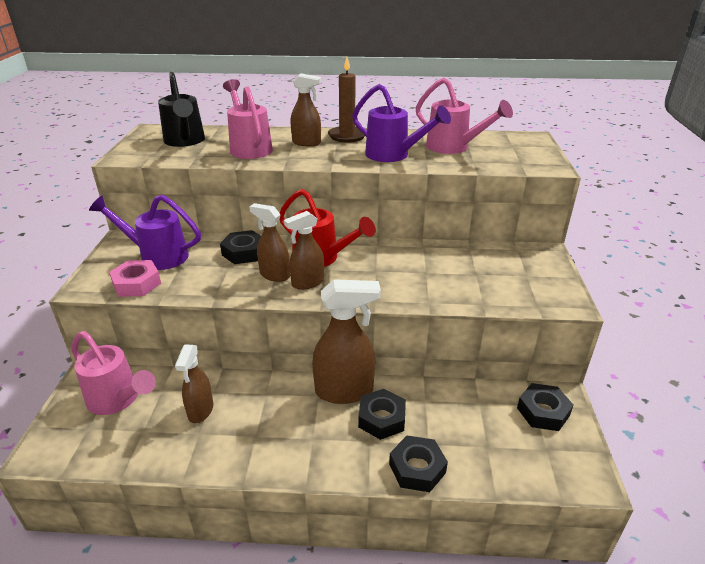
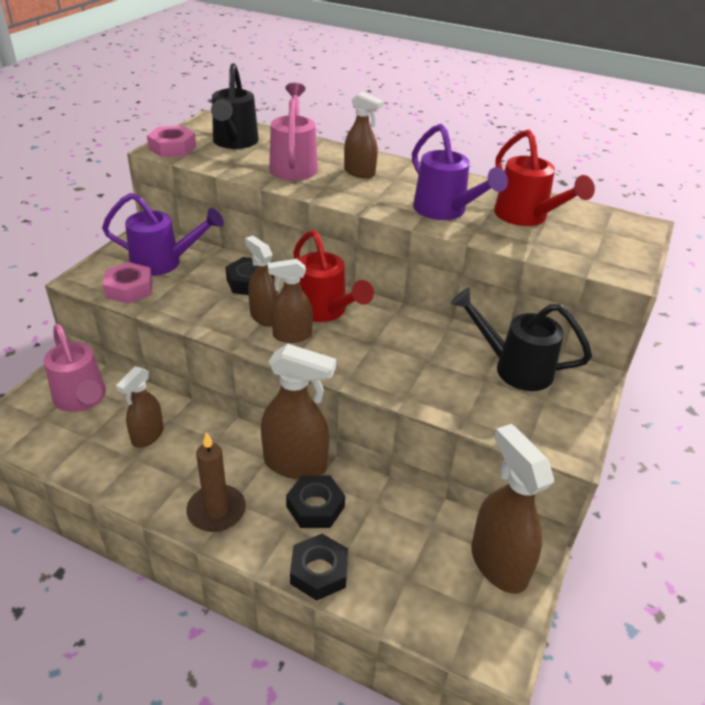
camera: 20 degrees right, 5 degrees up
(132, 155) = (172, 148): none -> pink nut
(156, 256) = (164, 263): purple watering can -> purple watering can turned 150 degrees clockwise
(347, 136) = (412, 173): brown candle -> brown candle (216, 511)
(454, 148) = (526, 218): pink watering can -> red watering can
(489, 260) = (513, 368): none -> black watering can
(543, 411) = (498, 563): black nut -> brown spray bottle

